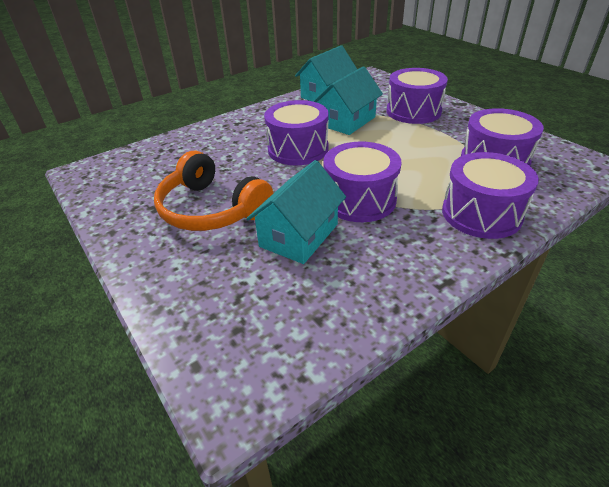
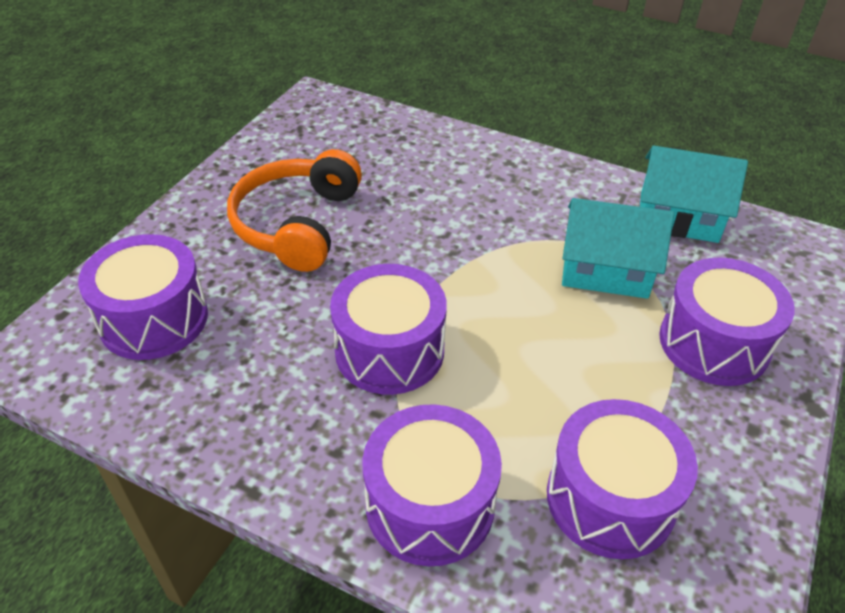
camera: 60 degrees right, 5 degrees up
(298, 149) = (480, 246): purple drum -> purple drum (154, 319)
(299, 235) = (282, 317): turquoise house -> none

